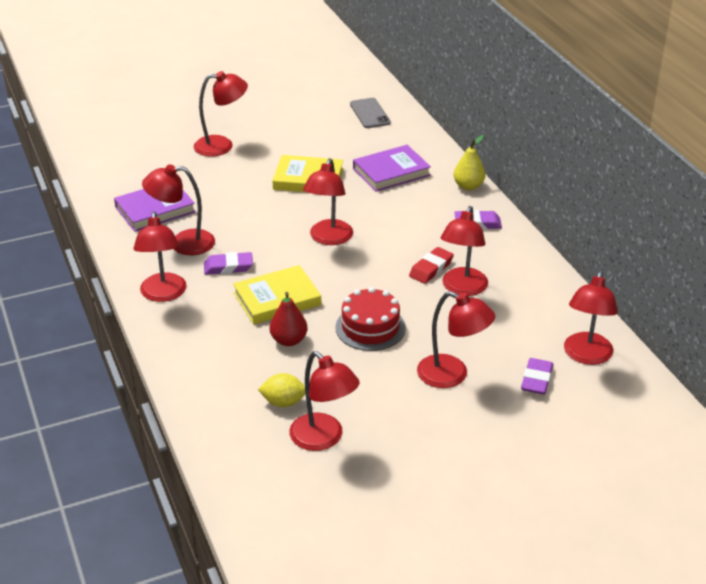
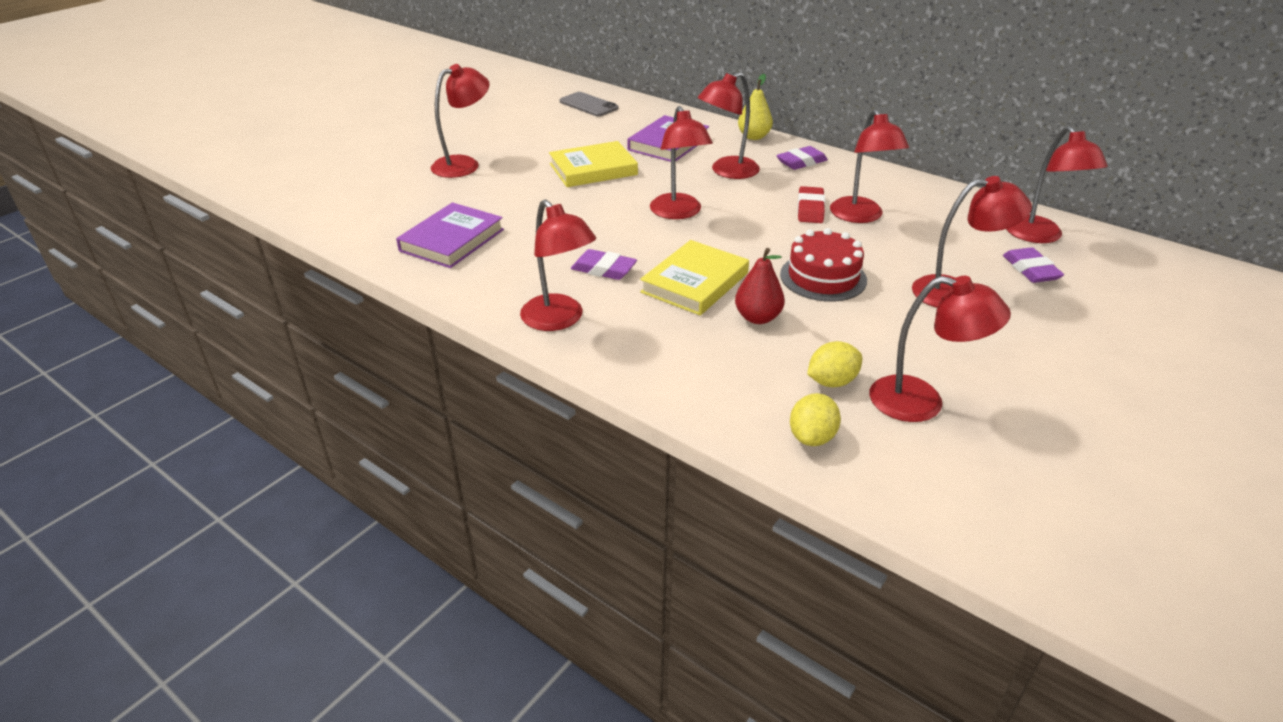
camera: 30 degrees left, 0 degrees up
(183, 243) = (523, 263): red lamp -> red lamp (727, 171)
(228, 267) = (603, 269): purple eraser -> purple eraser turned 60 degrees clockwise
(228, 431) = (812, 437): none -> yellow lemon

